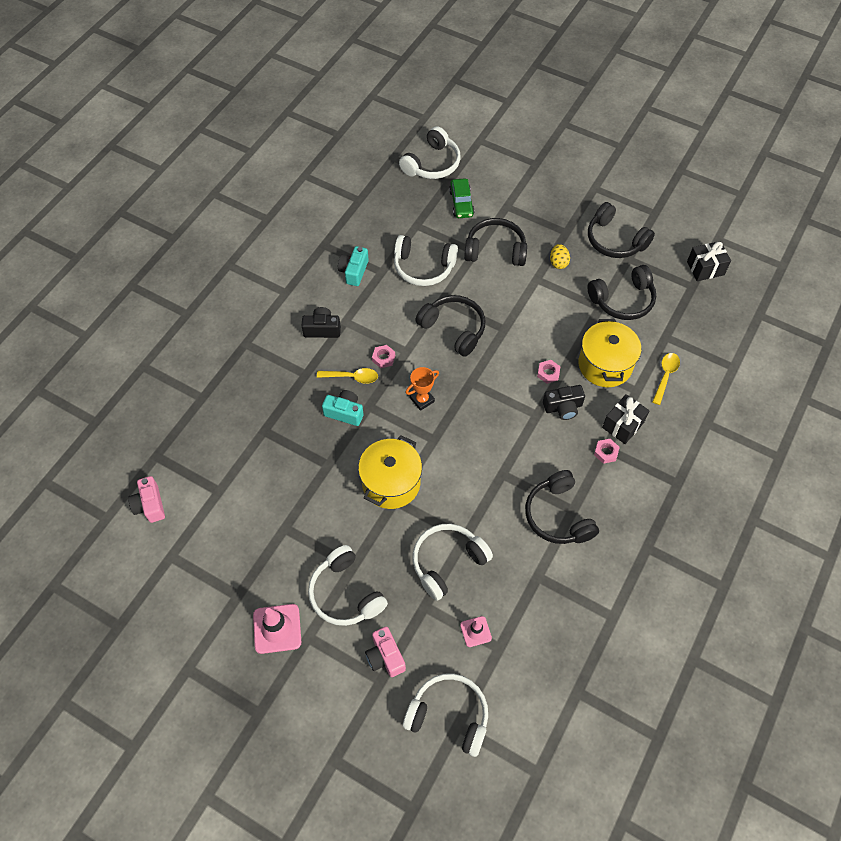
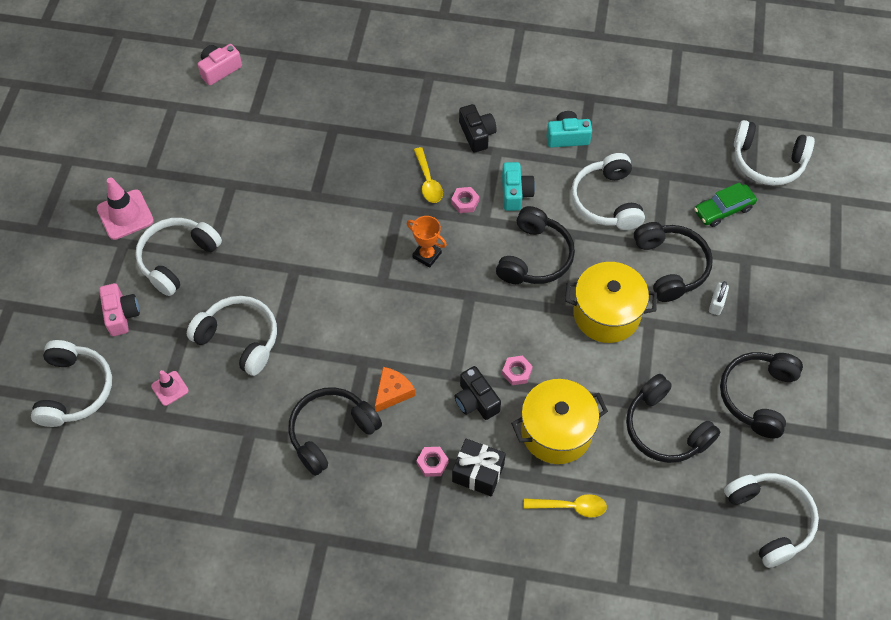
camera: 70 degrees right, 0 degrees up
(344, 412) = (382, 189): turquoise camera -> turquoise camera (515, 193)
(385, 656) = (121, 315): pink camera -> pink camera turned 120 degrees clockwise
(391, 483) = (313, 258): yellow pot -> yellow pot (606, 314)
(536, 236) = (716, 304): none -> white padlock
(537, 461) = (392, 392): none -> orange cheese
(558, 263) = (687, 340): yellow egg -> none
(705, 268) = (769, 520): black gift -> white headphones

